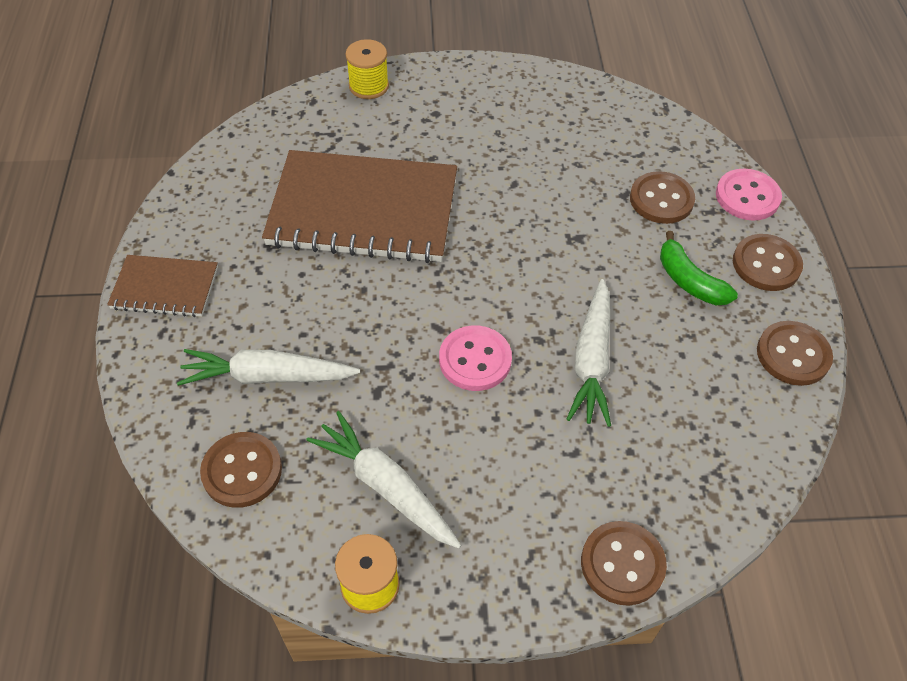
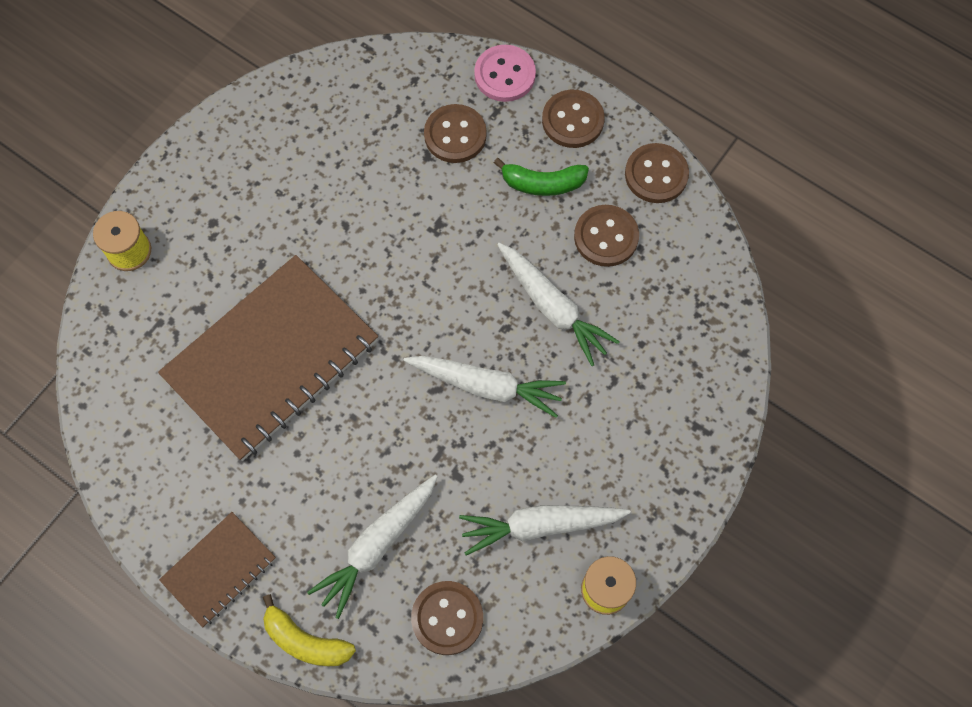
camera: 50 degrees left, 15 degrees up
(146, 381) = (305, 640): none -> yellow banana
(475, 360) = (486, 386): pink button -> white carrot
(622, 564) = (714, 417): brown button -> brown button (606, 237)

